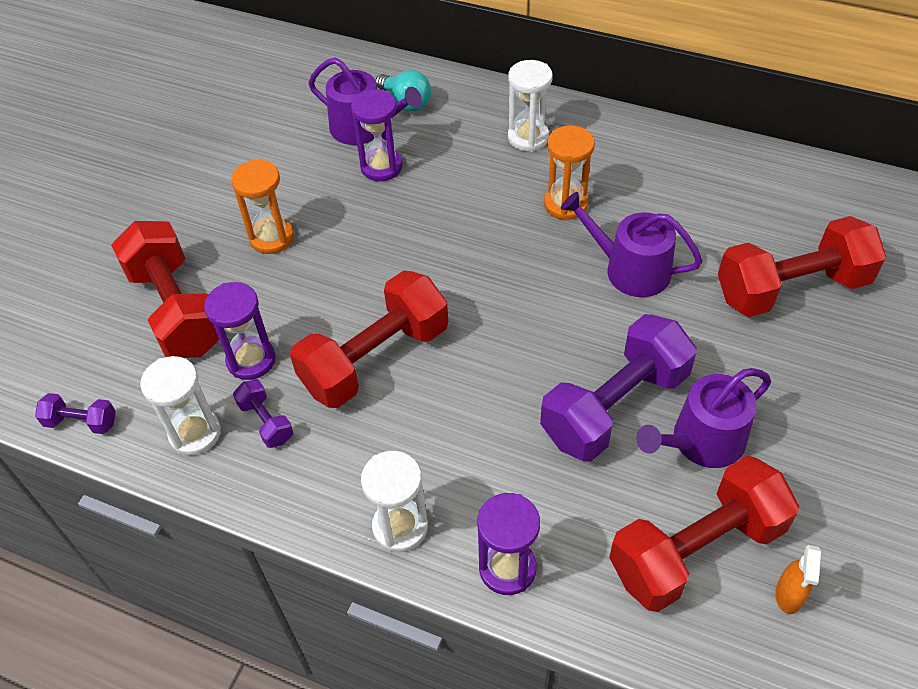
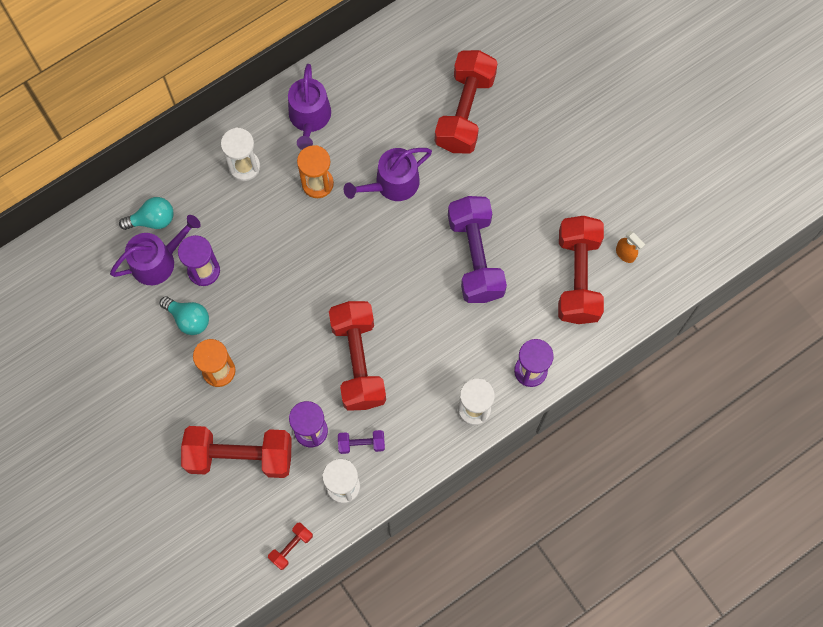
camera: 60 degrees left, 20 degrees up
(81, 422) = (291, 547): purple dumbbell -> red dumbbell
(316, 183) = (188, 319): none -> turquoise light bulb
(701, 441) = (524, 230): purple watering can -> purple watering can (309, 118)

